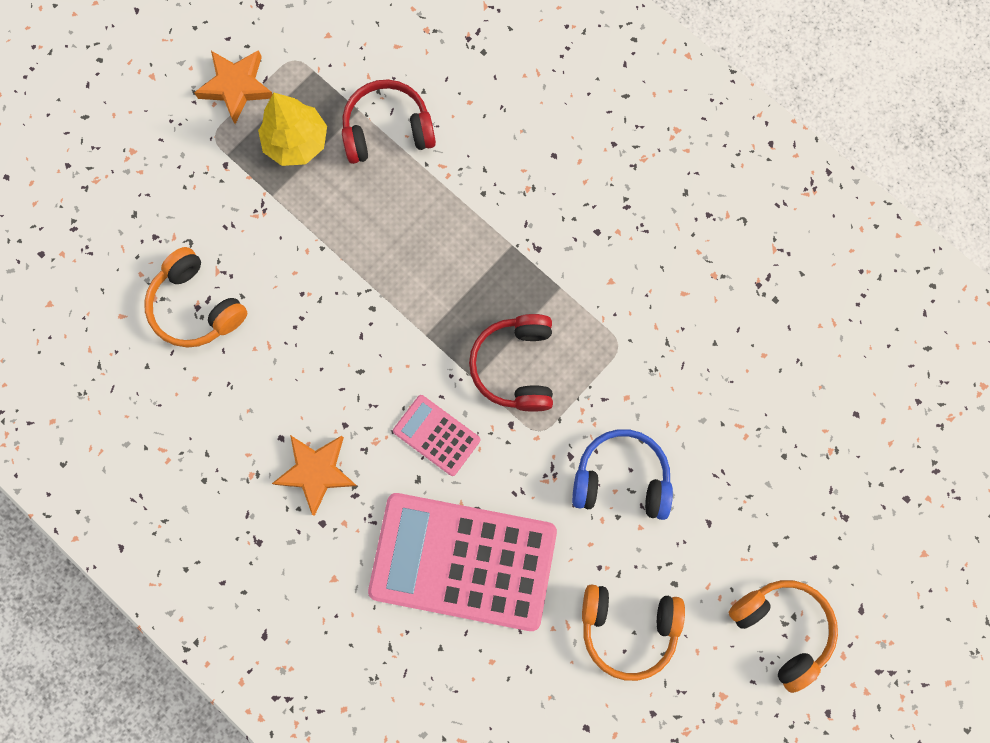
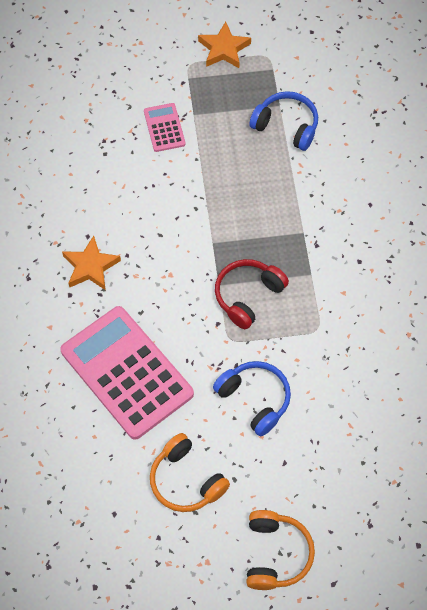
camera: 40 degrees right, 15 degrees down
(196, 307) = (103, 140): orange headphones -> none
(296, 142) = (231, 97): yellow tree -> none
(387, 130) = (286, 126): red headphones -> blue headphones
(436, 435) = (171, 298): pink calculator -> pink calculator (164, 128)

